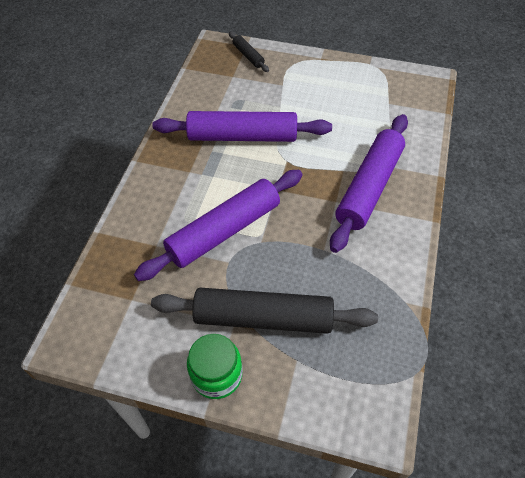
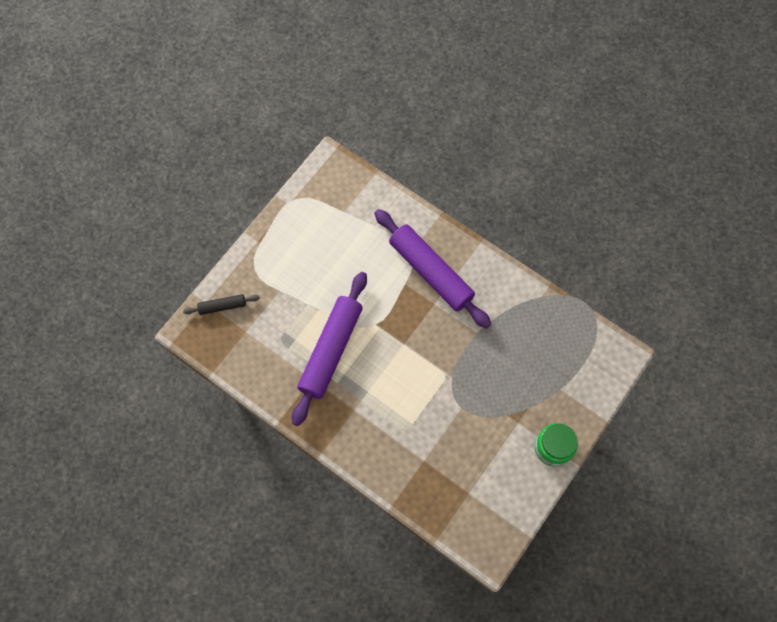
camera: 70 degrees left, 15 degrees up
(224, 231) = (430, 401): purple rolling pin -> none
(263, 318) = (519, 399): black rolling pin -> none

